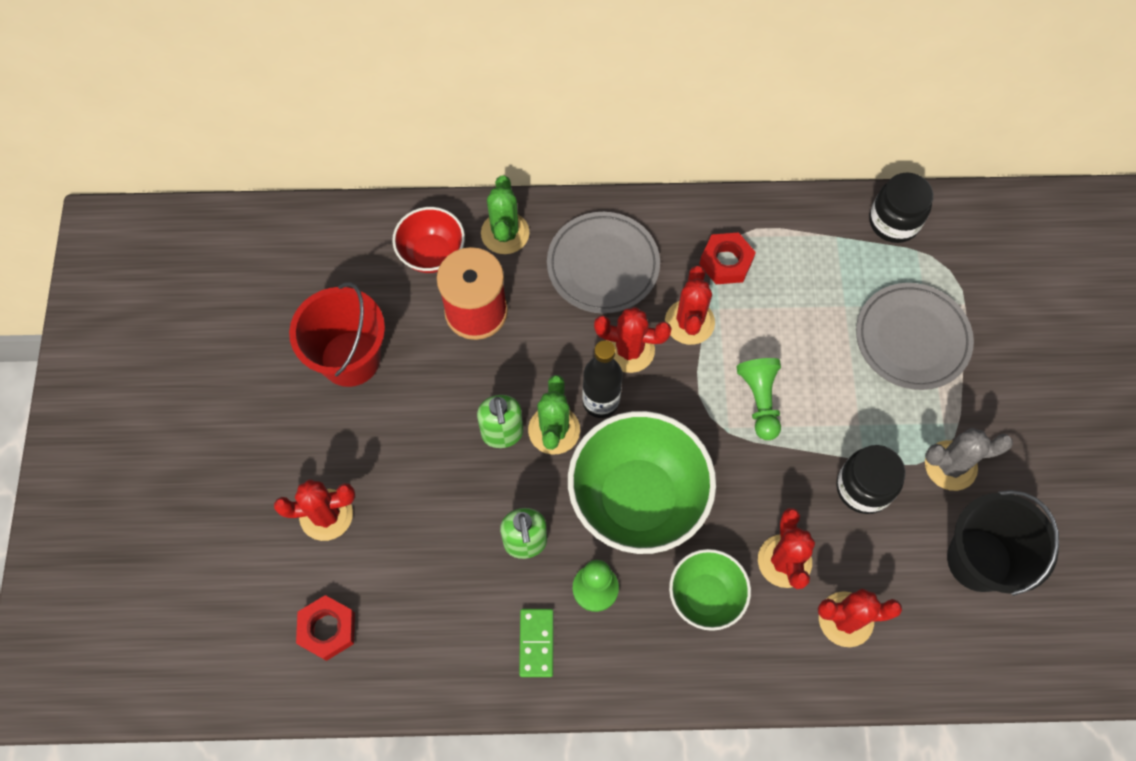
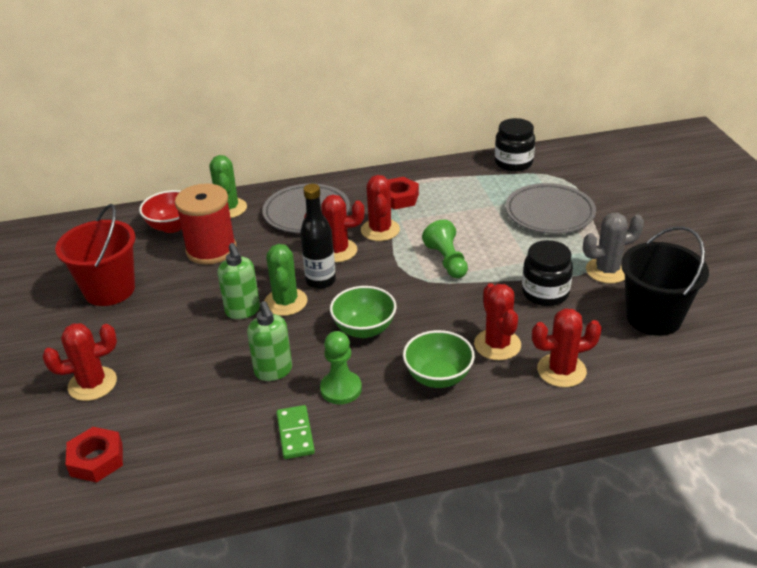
camera: 10 degrees left, 30 degrees down
(637, 498) = (364, 329): green bowl -> green bowl, size x0.54

